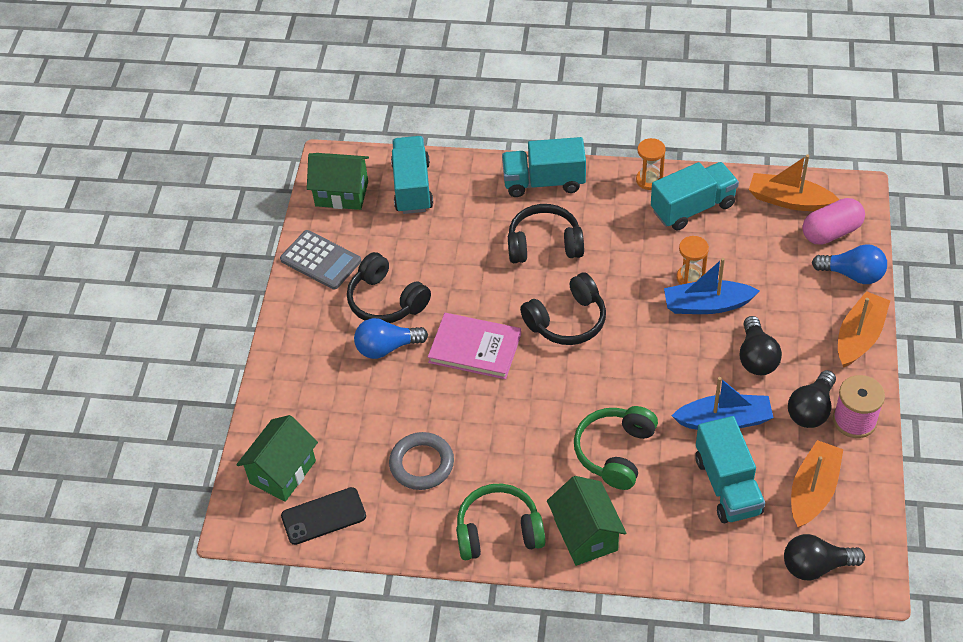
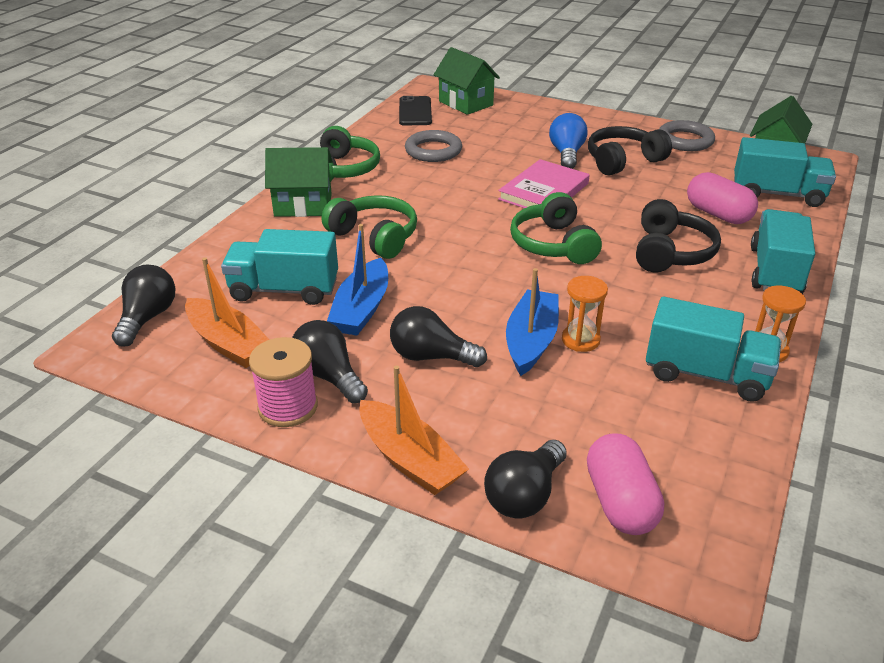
camera: 105 degrees right, 15 degrees down
(321, 260) = (685, 140): grey calculator -> grey ring
(467, 222) = (718, 214): none -> pink capsule
(567, 321) = (553, 244): black headphones -> green headphones
(693, 208) = (706, 374): turquoise truck -> turquoise truck turned 60 degrees counterclockwise
(789, 200) = (701, 476): orange boat -> none
(852, 274) = (525, 495): blue light bulb -> black light bulb

